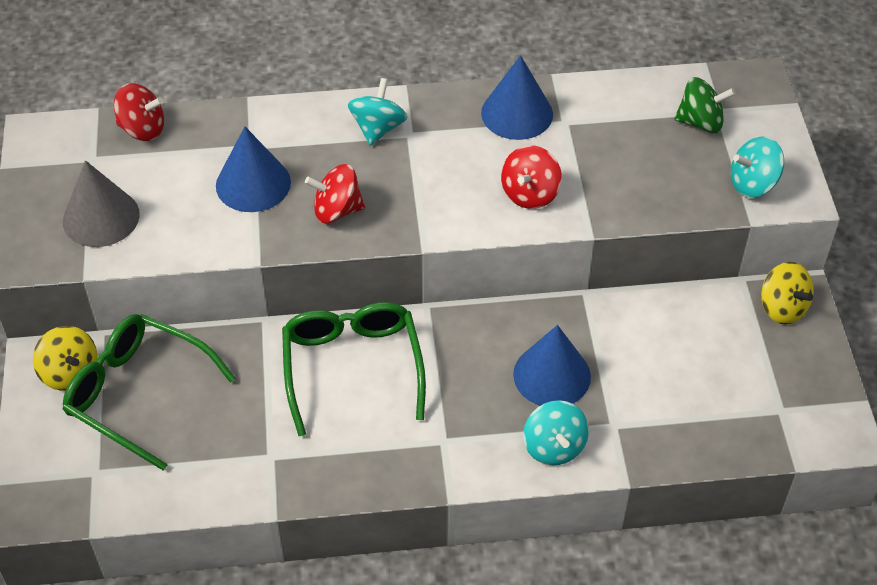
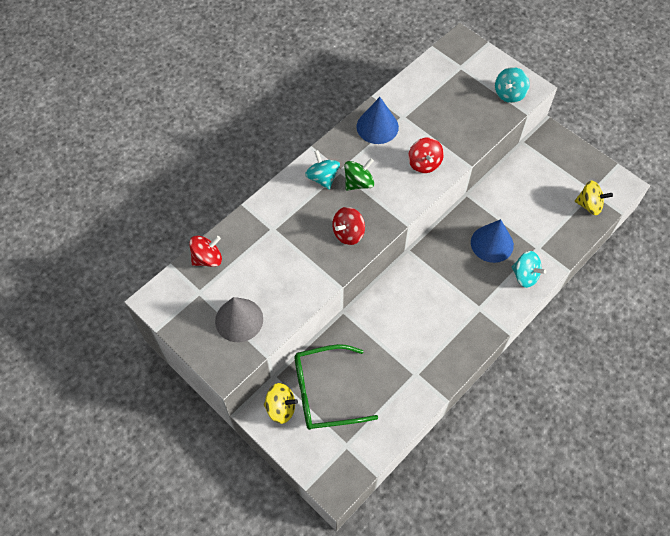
camera: 40 degrees left, 10 degrees up
(253, 183) = (294, 248): blue cone -> none
(352, 367) = (406, 304): green glasses -> none
(700, 122) = (459, 78): green spinning top -> green spinning top (358, 183)
(782, 308) = (549, 144): yellow spinning top -> yellow spinning top (589, 205)

